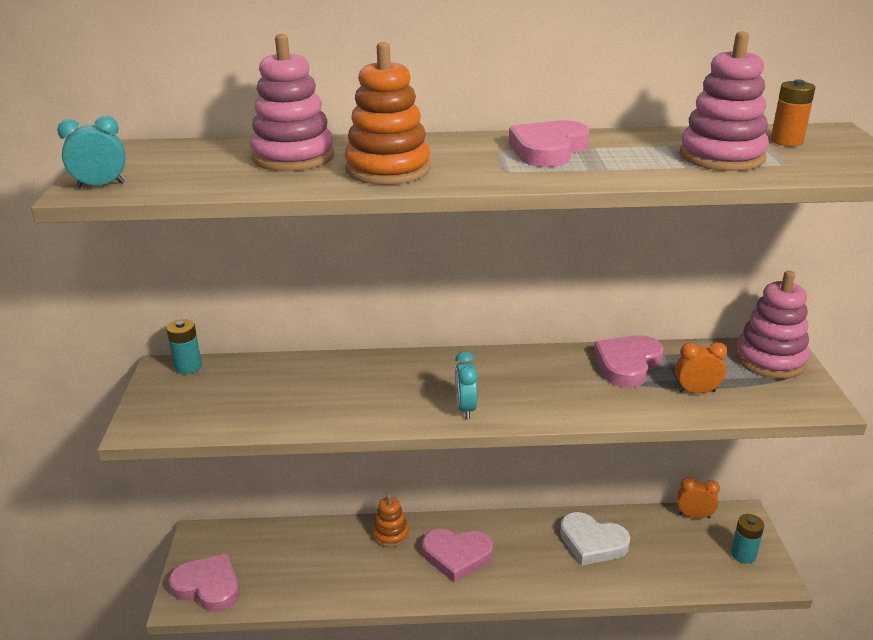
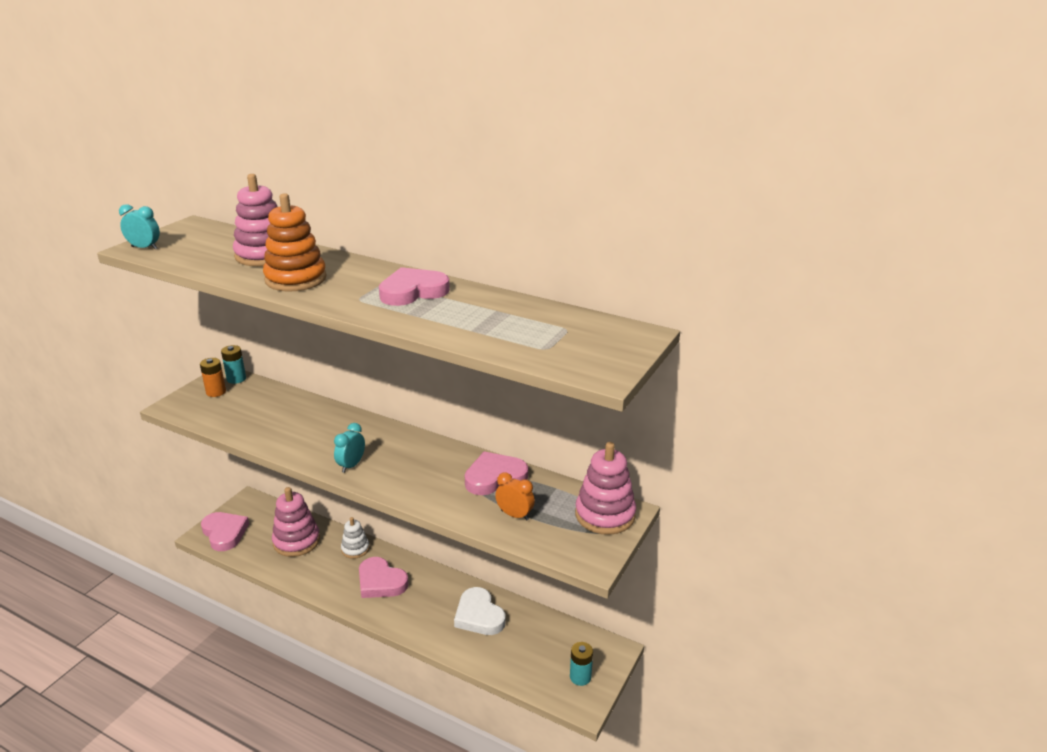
camera: 30 degrees right, 0 degrees up
(390, 534) = (355, 549): orange stacking toy -> white stacking toy
(694, 515) = (575, 632): orange clock -> none
(721, 157) = (512, 330): pink stacking toy -> pink stacking toy (296, 541)
(786, 141) = (587, 331): orange battery -> orange battery (216, 392)

